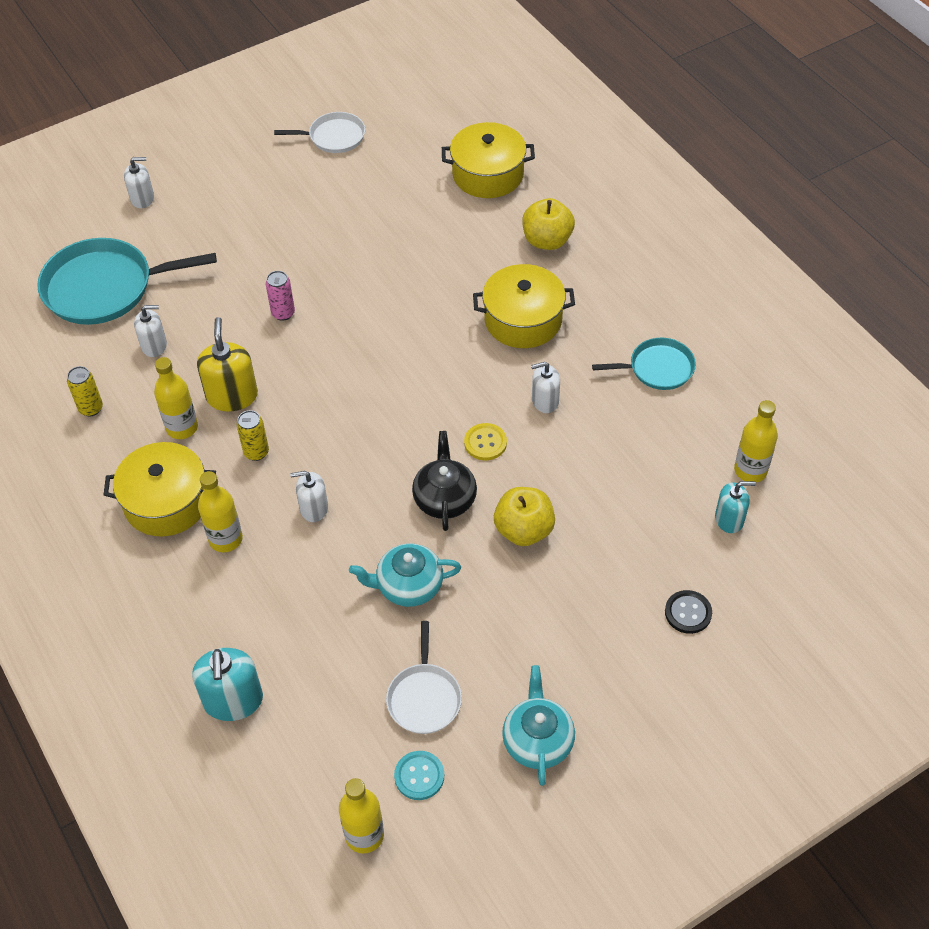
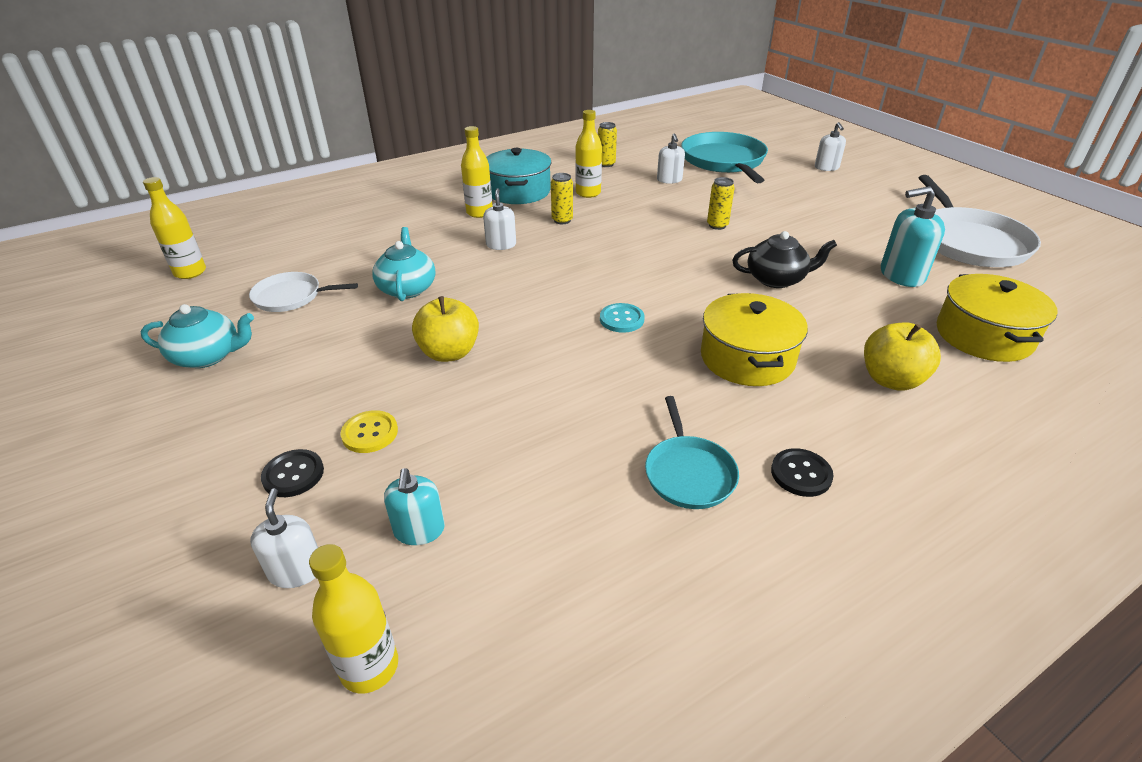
camera: 90 degrees right, 15 degrees down
(166, 502) = (518, 191): yellow pot -> turquoise pot
(232, 396) = (620, 209): yellow soap dispenser -> none
(233, 700) = (337, 221): turquoise soap dispenser -> turquoise soap dispenser (901, 275)
(283, 313) = (717, 225): pink can -> yellow can
(334, 137) = (969, 242): white pan -> white pan, size x1.80
(419, 776) = (221, 295): turquoise button -> turquoise button (621, 319)
(445, 498) = (499, 306): black teapot -> black teapot (776, 279)
(485, 443) = (565, 330): yellow button -> yellow button (370, 433)
(545, 401) = (624, 371): white soap dispenser -> white soap dispenser (296, 570)
(651, 309) = (801, 474): none -> black button
(750, 470) = (499, 565): yellow bottle -> yellow bottle (369, 667)

